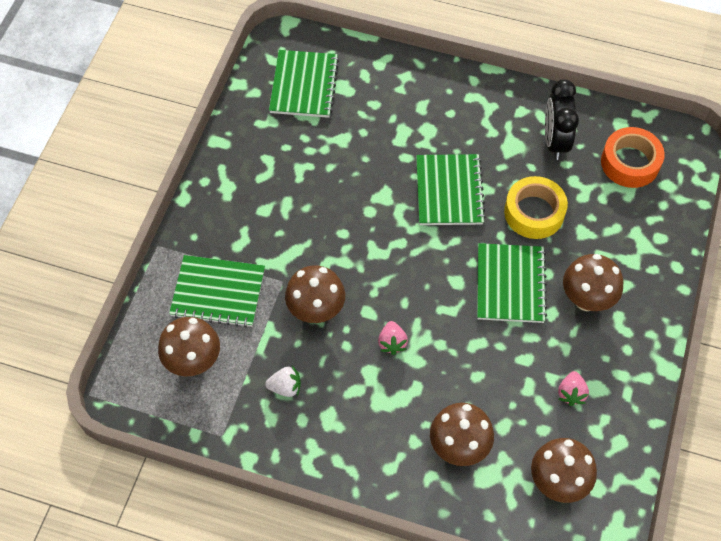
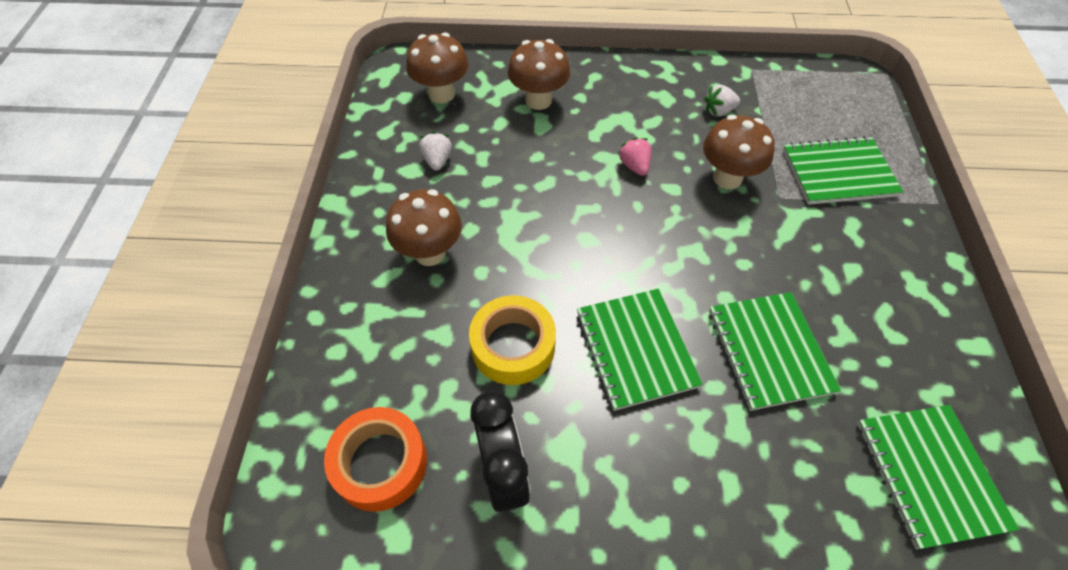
camera: 165 degrees right, 5 degrees down
(193, 361) = (816, 113): brown mushroom -> none
(510, 284) = (523, 250): green notebook -> green notebook (769, 351)
(571, 393) = (437, 160): pink strawberry -> white strawberry

